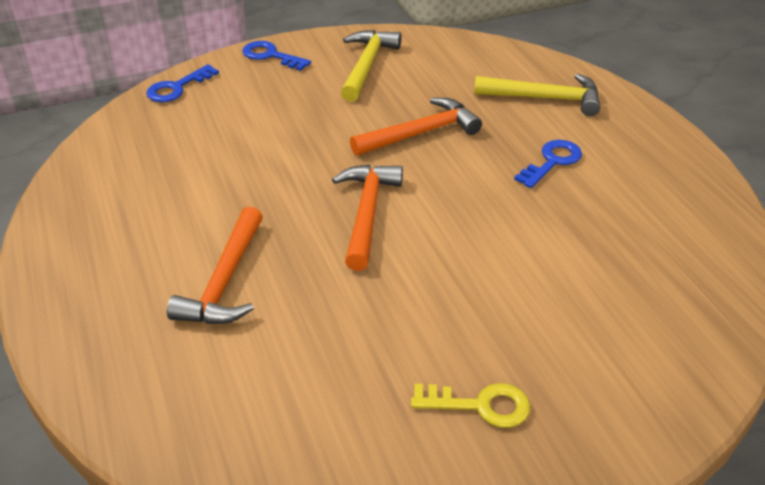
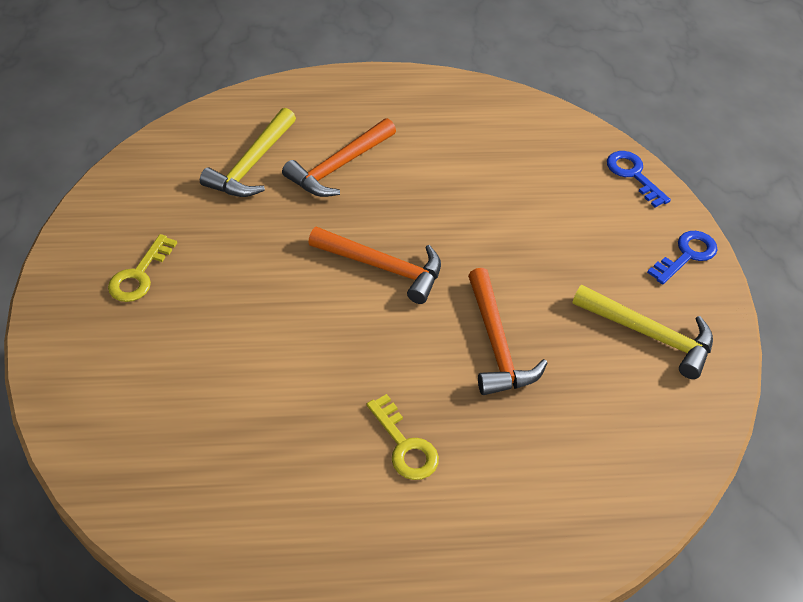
camera: 105 degrees right, 10 degrees up
(225, 281) = (339, 166): orange hammer -> orange hammer turned 75 degrees counterclockwise
(544, 98) = (533, 492): yellow hammer -> yellow hammer (252, 164)
(552, 162) = (404, 445): blue key -> yellow key

